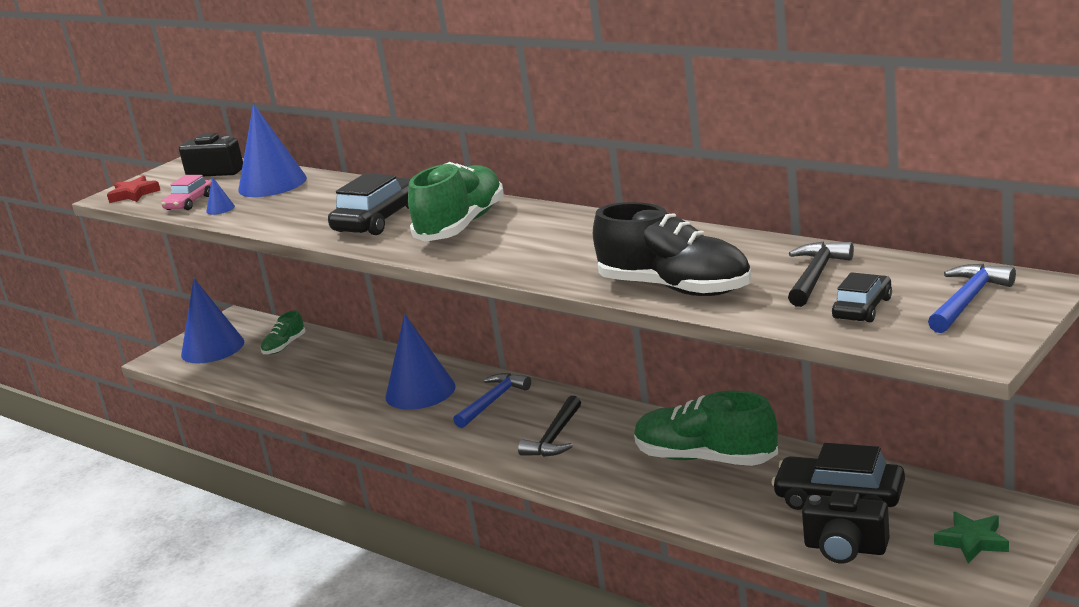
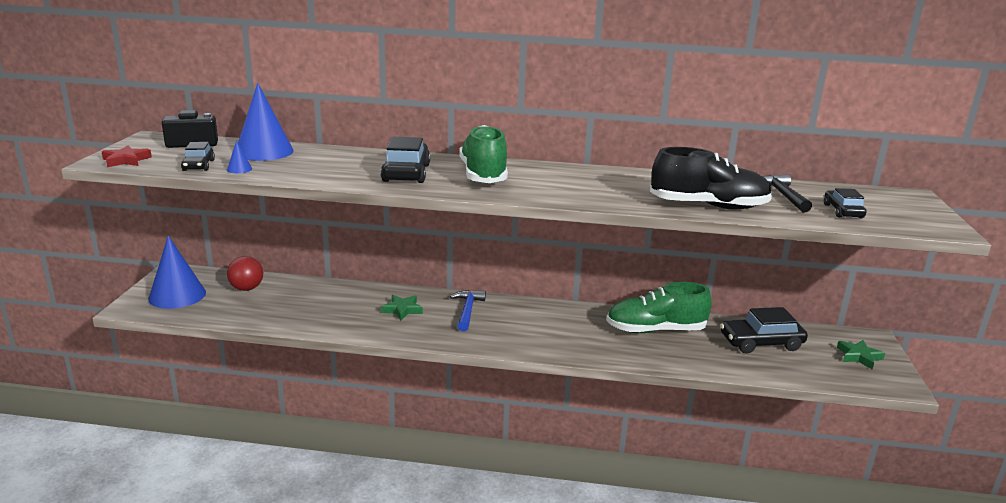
camera: 35 degrees left, 0 degrees up
(189, 203) = (198, 165): pink car -> black car
(284, 346) = (247, 288): green shoe -> red ball
(420, 391) = (402, 310): blue cone -> green star
(555, 437) = (540, 329): black hammer -> none
(845, 548) = (800, 372): black camera -> none
(968, 300) = (891, 204): blue hammer -> none

